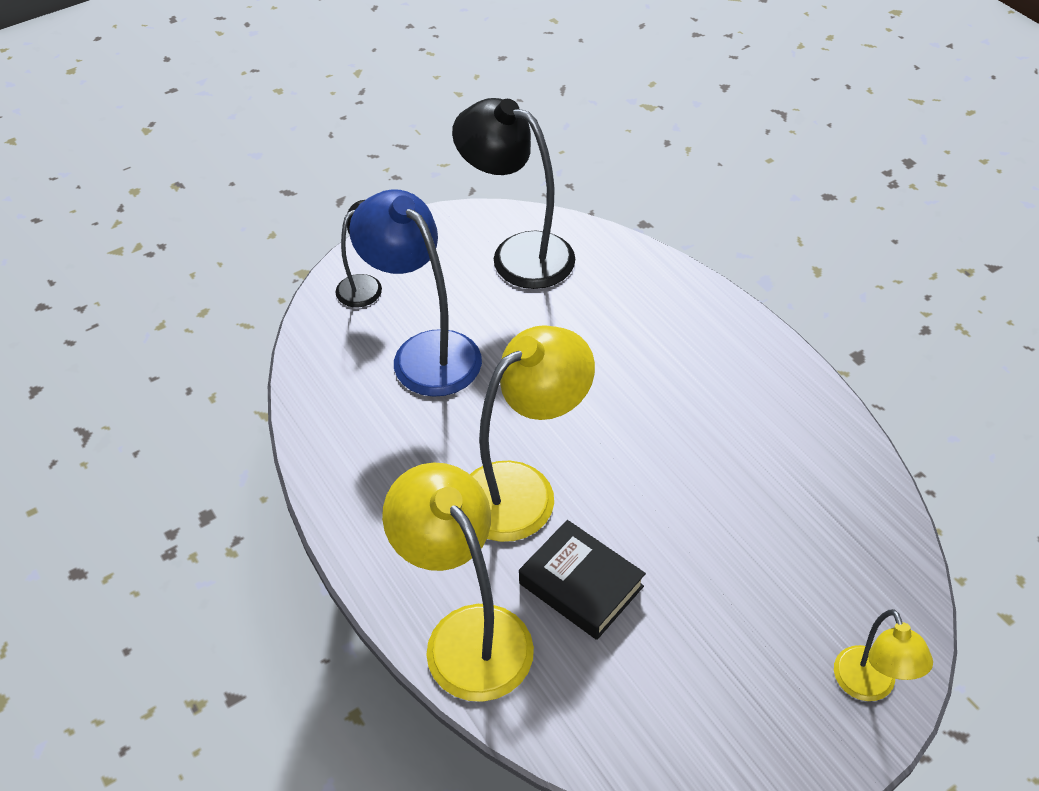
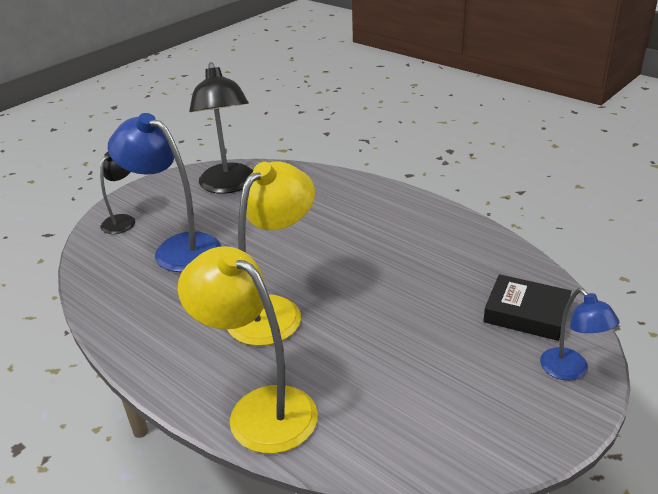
camera: 15 degrees left, 15 degrees down
(518, 254) = (229, 186): black lamp -> black lamp turned 120 degrees counterclockwise
(581, 585) = (338, 358): black book -> black book (526, 313)
(869, 686) = (570, 371): yellow lamp -> blue lamp

